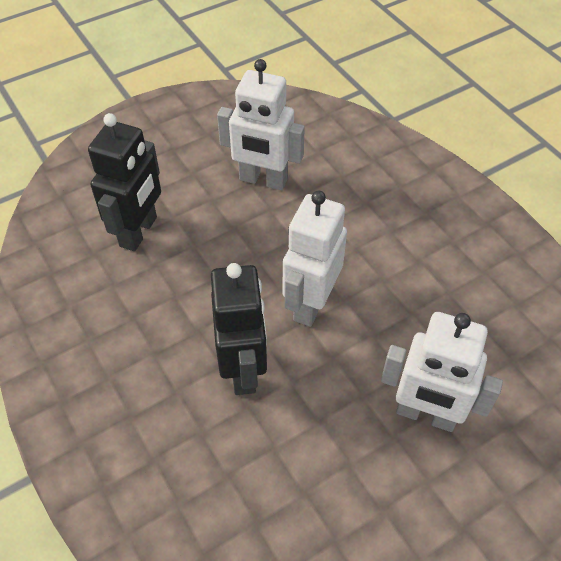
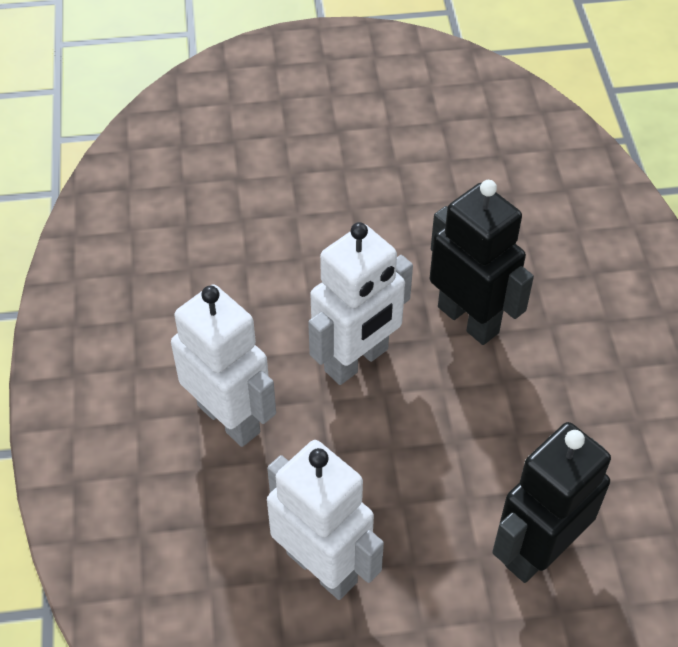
camera: 155 degrees left, 0 degrees up
(243, 369) = (468, 319): black robot -> black robot turned 120 degrees clockwise
(425, 415) = (308, 214): white robot -> white robot (229, 418)

